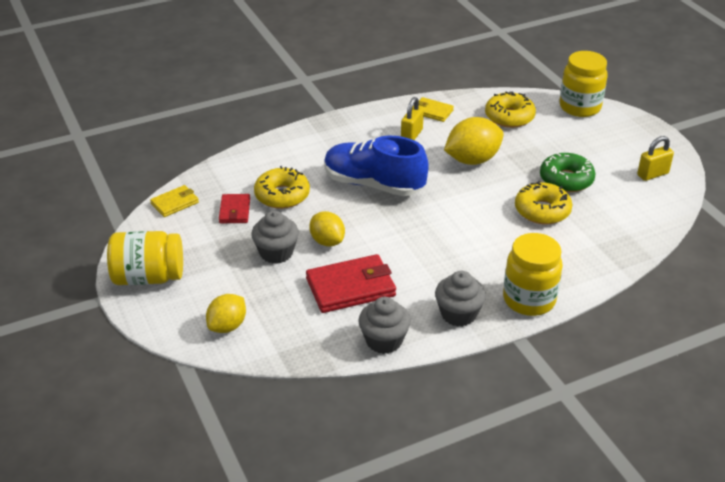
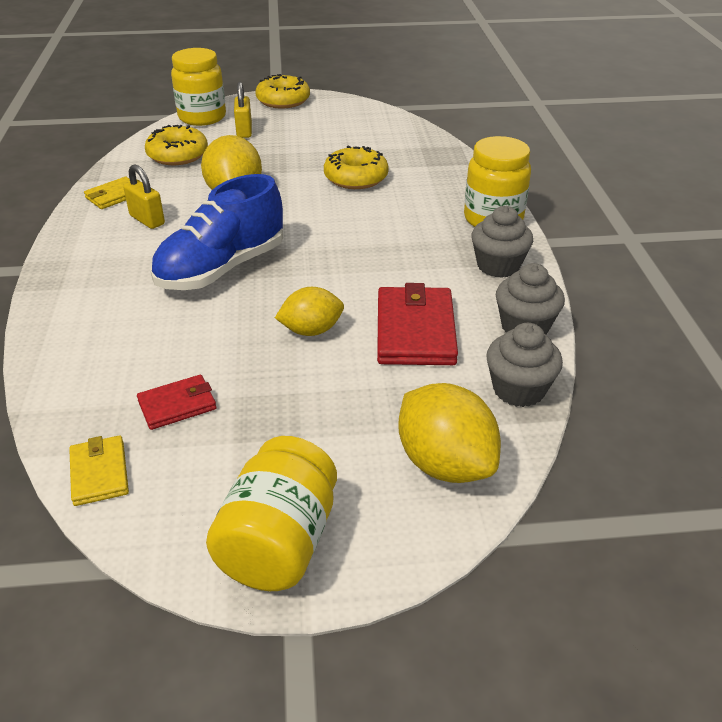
camera: 70 degrees left, 0 degrees up
(227, 326) = (445, 463): yellow lemon -> yellow lemon, size x1.55
(234, 211) = (177, 405): red wallet -> red wallet turned 45 degrees counterclockwise
(276, 253) = (306, 381): grey cupcake -> grey cupcake (518, 389)
(282, 195) = (179, 350): yellow donut -> yellow donut (283, 100)
(566, 179) = (315, 154): green donut -> none
(652, 174) = (341, 114): yellow padlock -> yellow padlock (244, 131)

